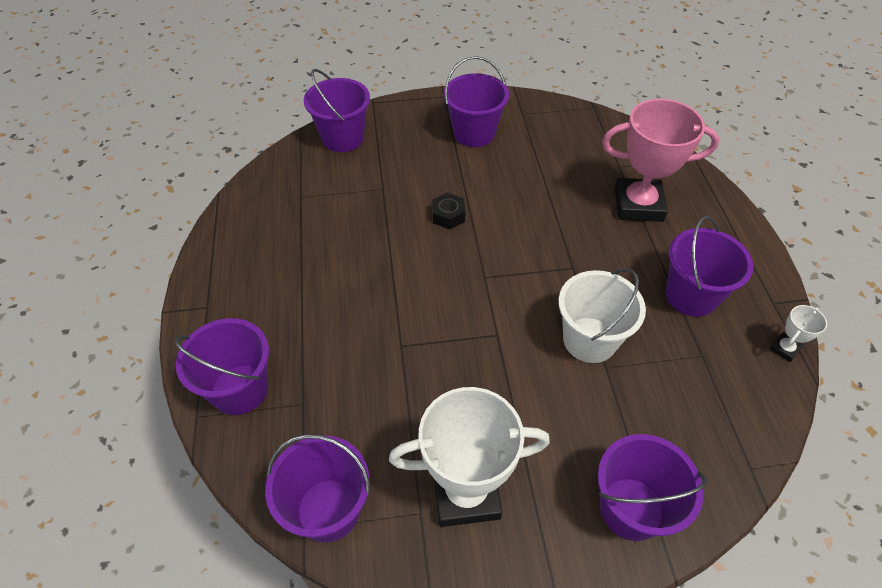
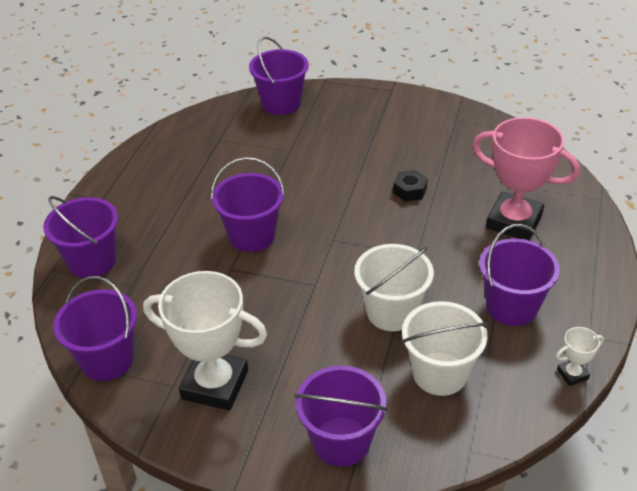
camera: 25 degrees right, 10 degrees down
(448, 215) = (332, 185): black nut -> black nut (410, 190)
(474, 133) = (399, 126): purple bucket -> purple bucket (252, 236)
(674, 392) = (440, 373): none -> white bucket

